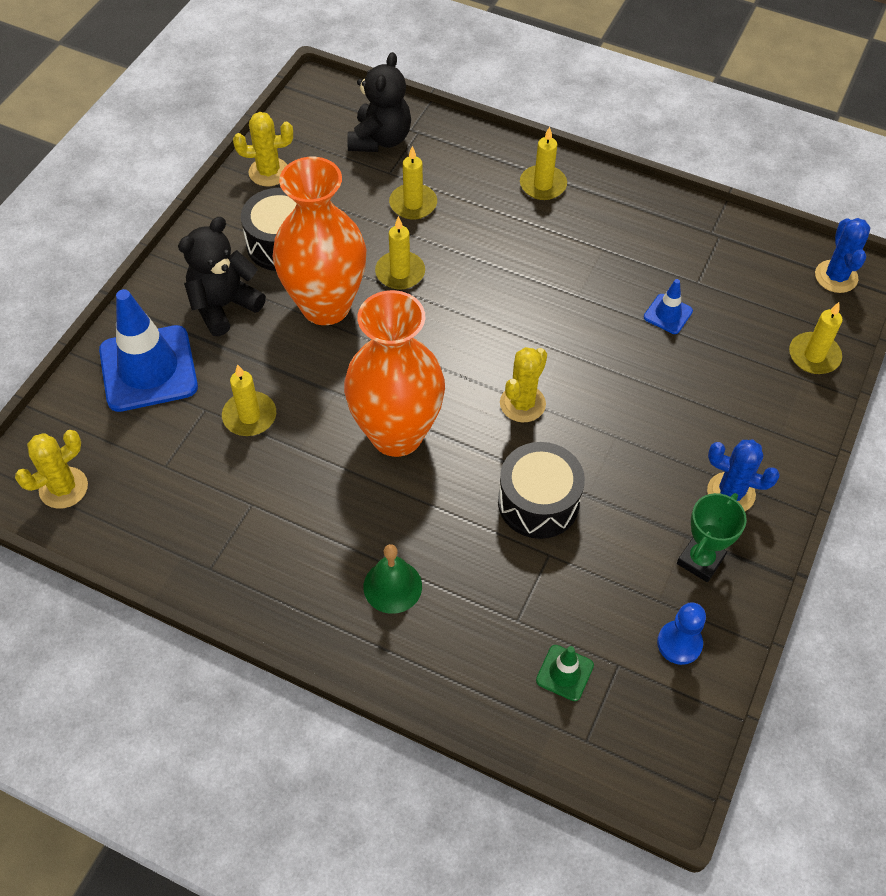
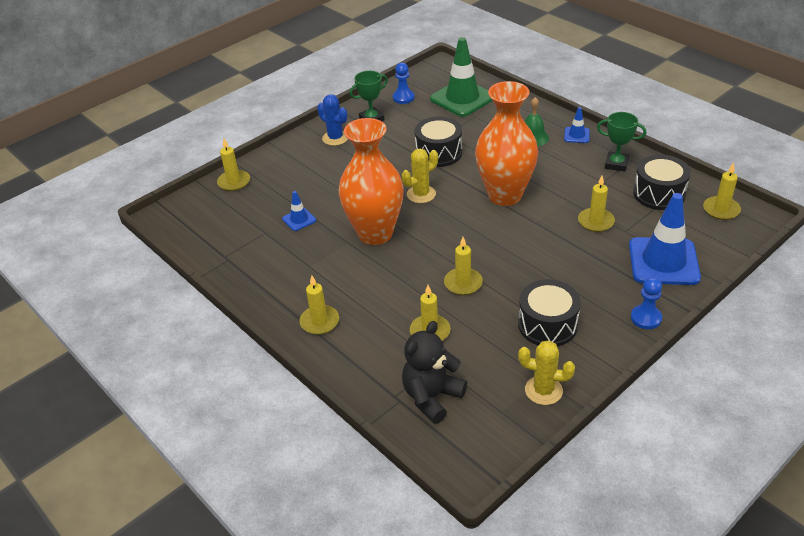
camera: 155 degrees left, 15 degrees down
(63, 488) = (721, 210): yellow cactus -> yellow candle
(159, 498) = (659, 194): none -> black drum
(167, 280) = (646, 318): none -> blue pawn
(224, 306) = (603, 290): black teddy bear -> none
(234, 552) = (616, 164): none -> green trophy
(315, 614) = (576, 135): none -> blue traffic cone
(325, 306) = (526, 273): orange vase -> orange vase (375, 233)
(564, 673) = (462, 98): green traffic cone -> green traffic cone, size x2.19
(836, 277) = (177, 217): blue cactus -> none

